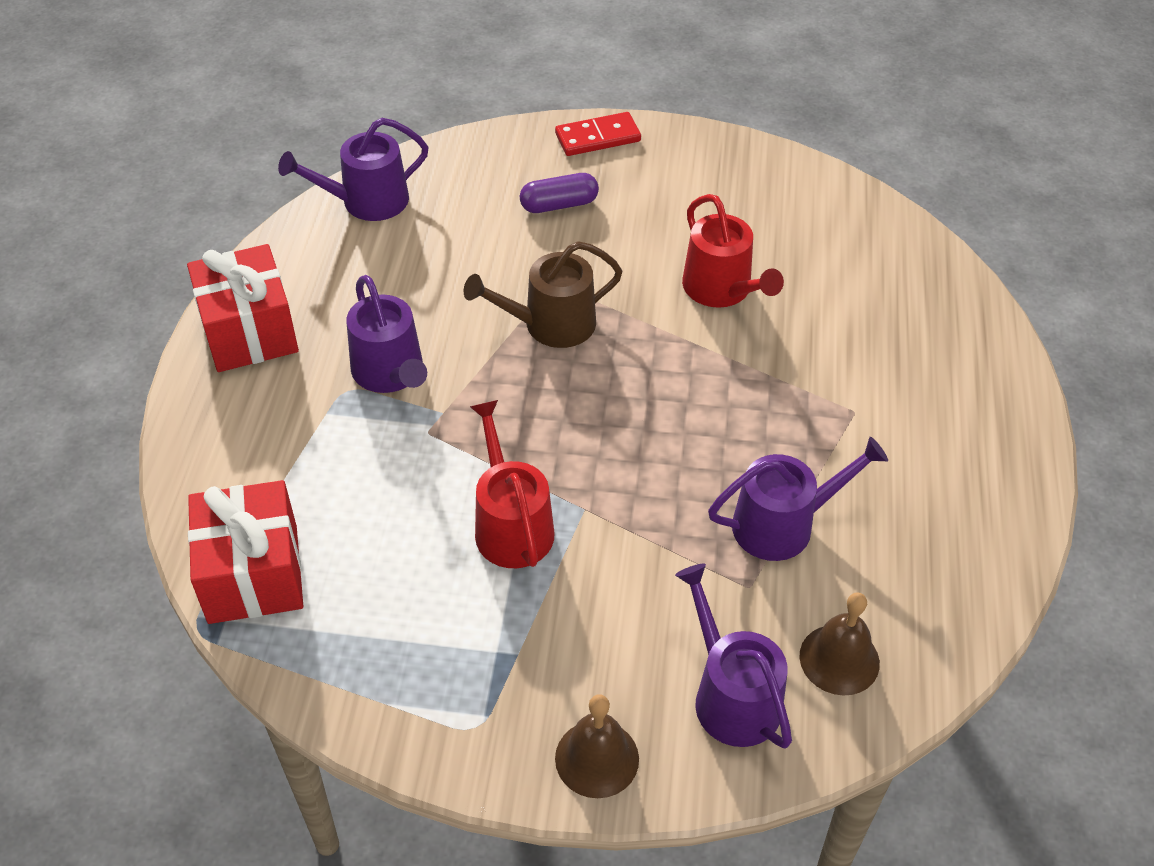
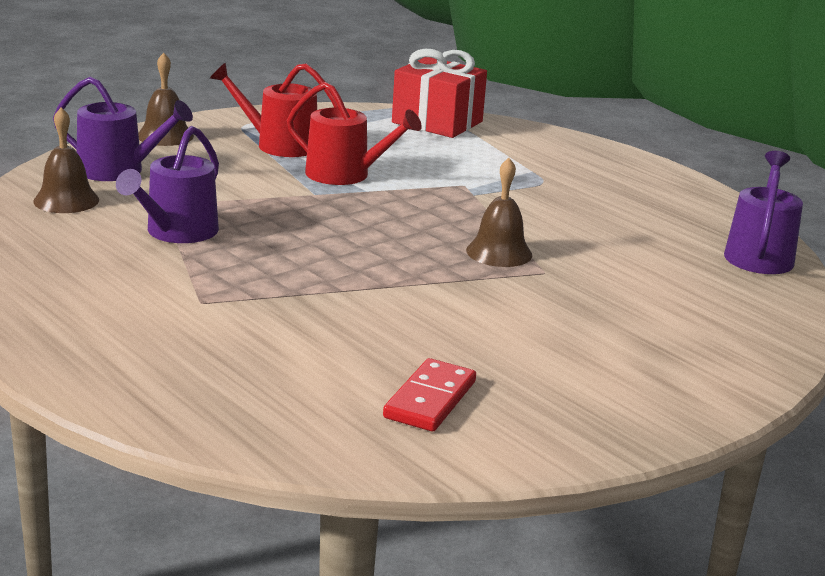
camera: 130 degrees right, 25 degrees down
(249, 331) = (649, 178): red gift -> none
(390, 373) = (538, 195): purple watering can -> none
(551, 324) = (499, 252): brown watering can -> brown bell
(559, 204) = (647, 316): purple capsule -> none
(598, 138) = (734, 378): red domino -> red domino (430, 399)
(721, 289) = (423, 325): red watering can -> red watering can (279, 145)

